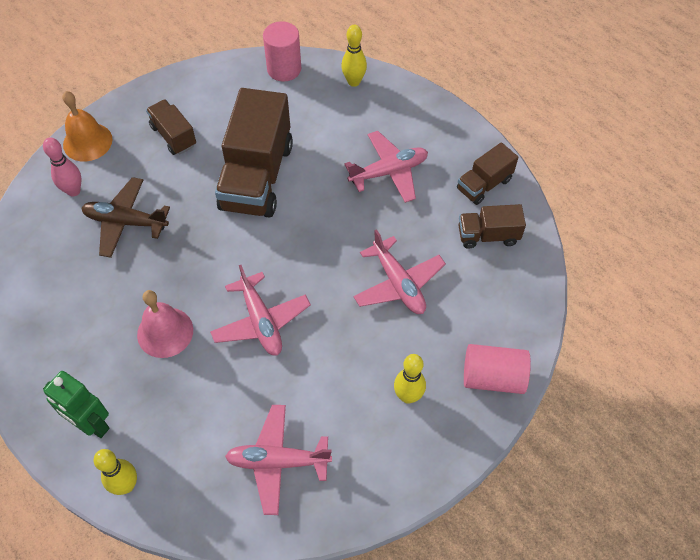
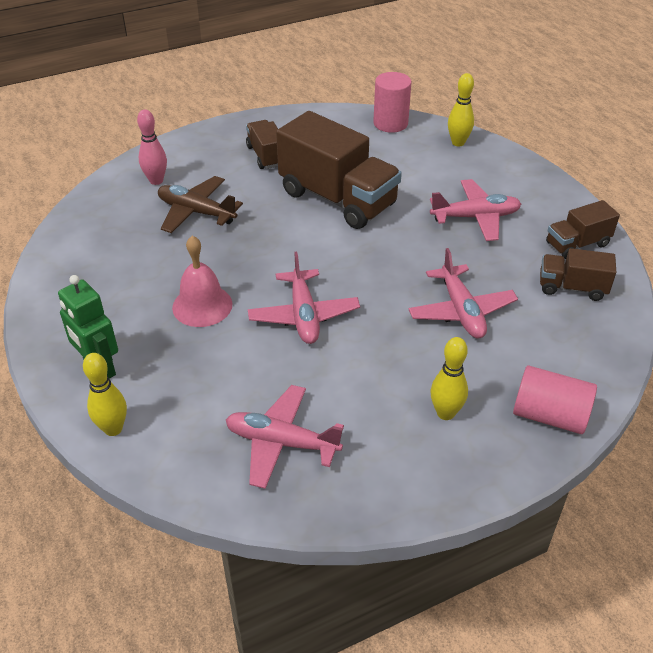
camera: 15 degrees right, 15 degrees down
(87, 142) = (183, 147): orange bell -> none
(257, 176) = (337, 199): brown truck -> brown truck turned 75 degrees counterclockwise

